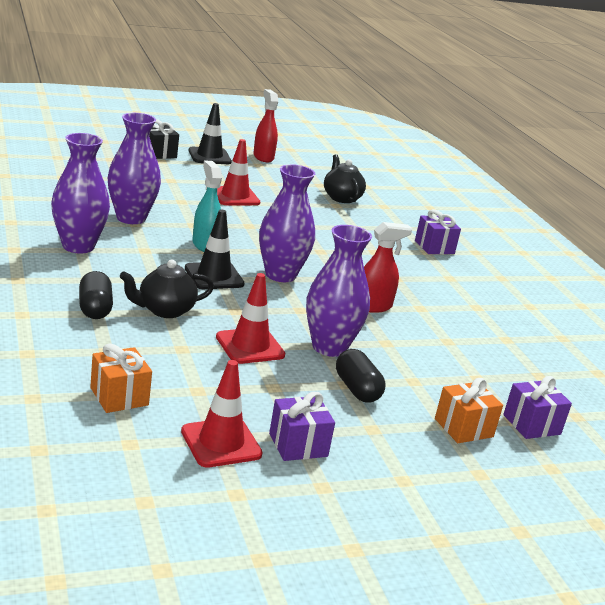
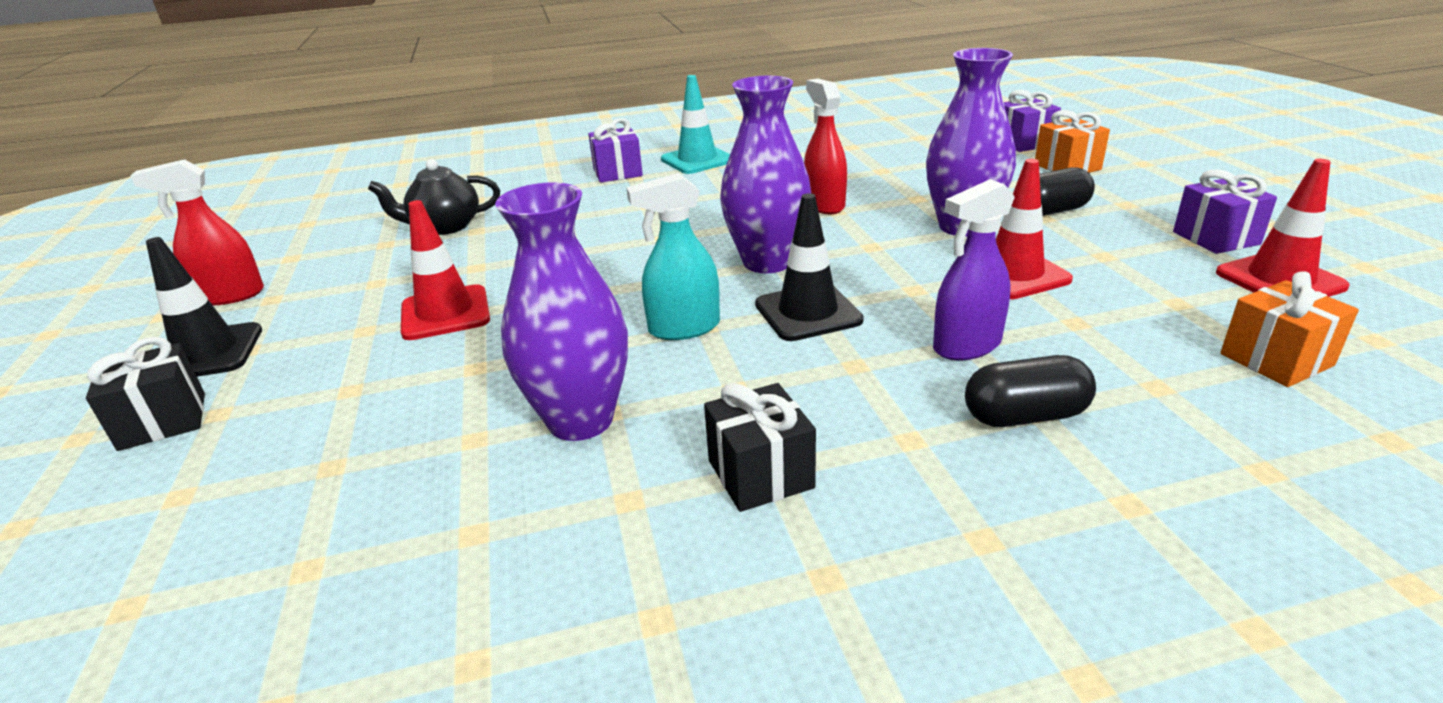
camera: 80 degrees left, 5 degrees up
(78, 246) = (760, 474): purple vase -> black gift
(165, 310) = (966, 346): black teapot -> purple spray bottle
(463, 275) = (697, 160): none -> turquoise traffic cone

